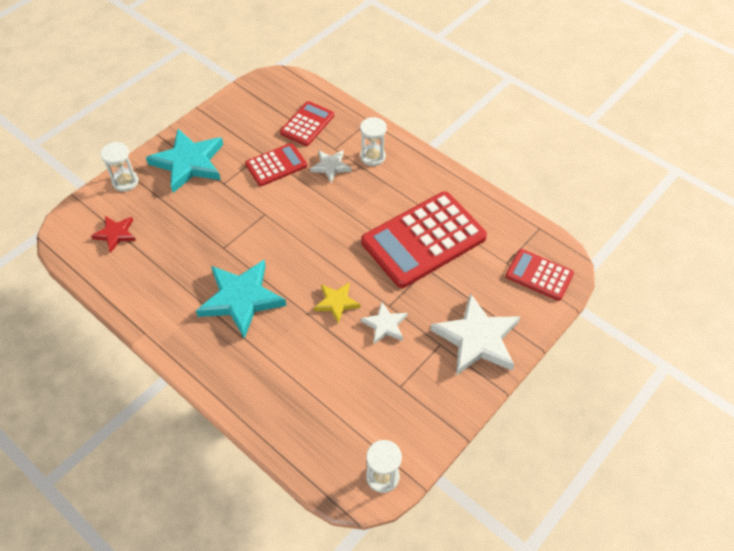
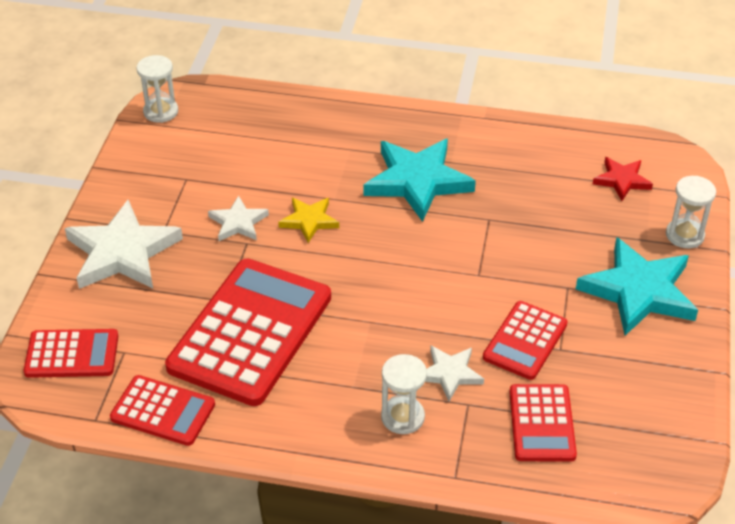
camera: 150 degrees right, 10 degrees down
(498, 215) = (163, 411): none -> red calculator

